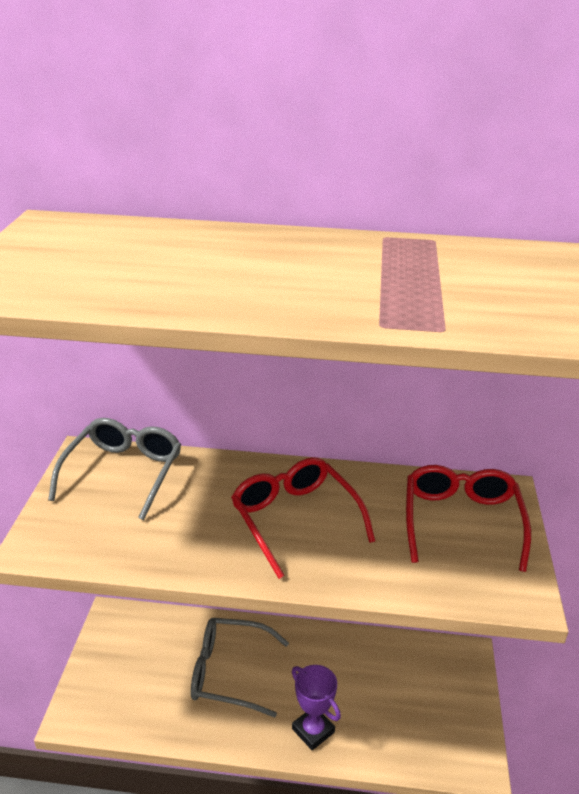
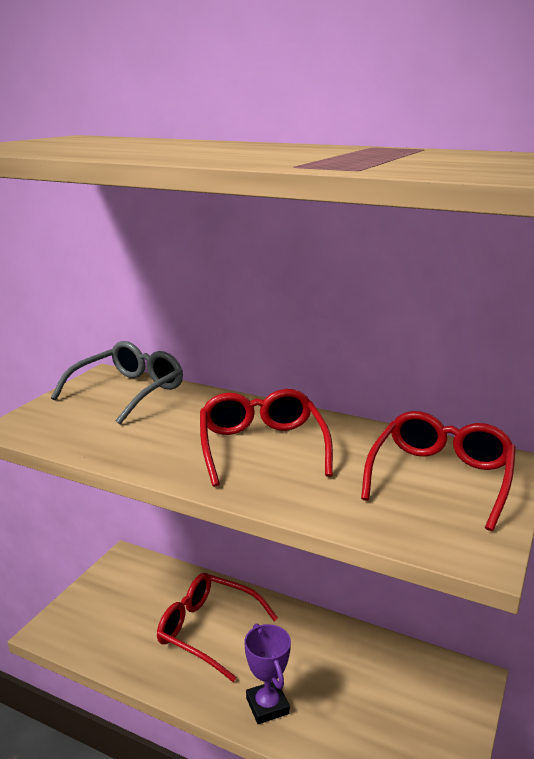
camera: 20 degrees right, 10 degrees down
(228, 672) = (207, 630): grey glasses -> red glasses

